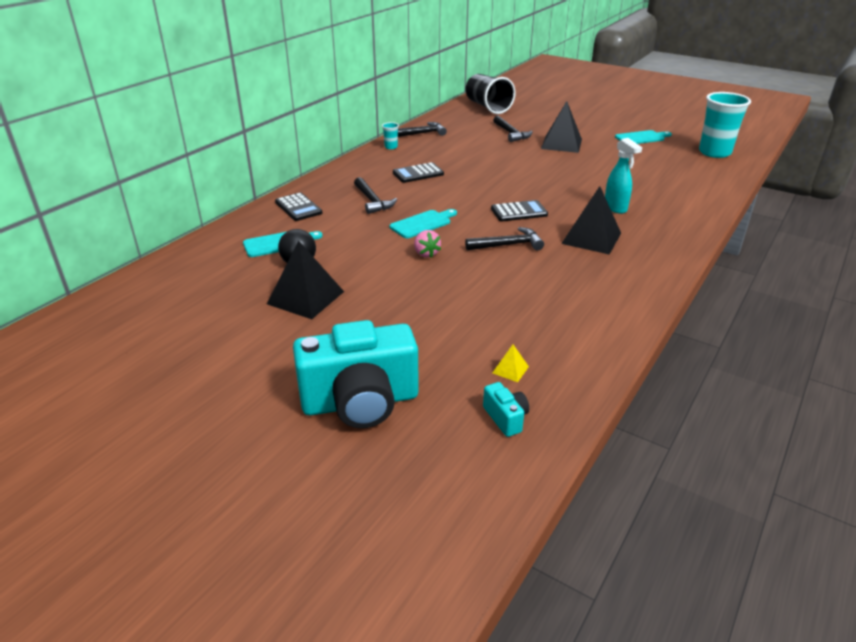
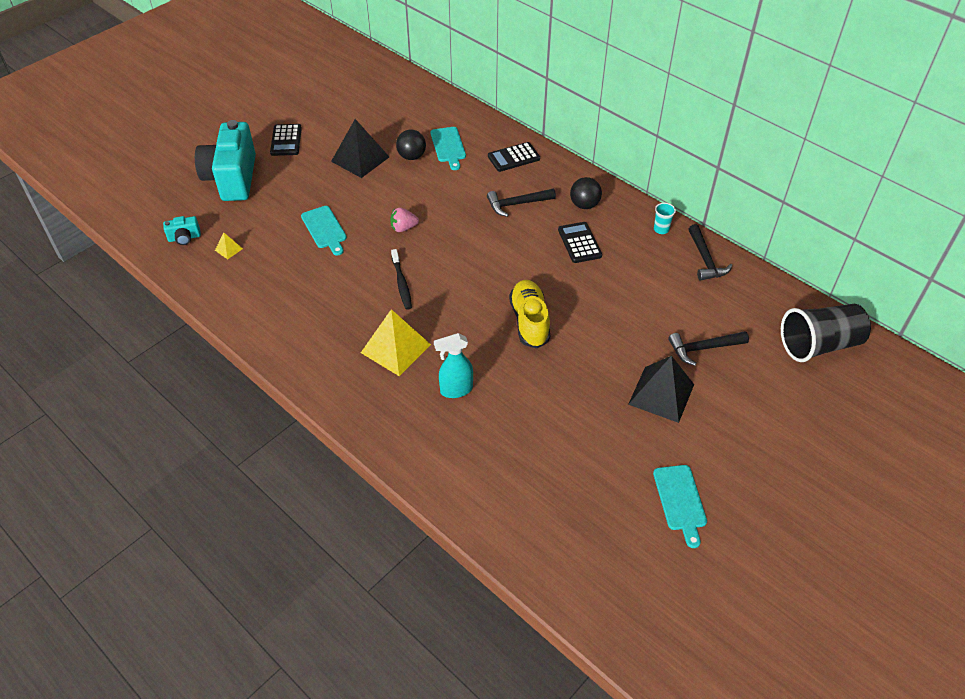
camera: 100 degrees right, 15 degrees up
(367, 174) = (584, 205): none -> black ball
(423, 223) = (460, 232): turquoise cutting board -> turquoise cutting board (324, 229)
(508, 245) = (401, 283): black hammer -> black toothbrush
(519, 212) = (467, 306): black calculator -> black calculator (286, 140)
(521, 187) = (529, 321): none -> yellow shoe
(591, 238) = (395, 348): black pyramid -> yellow pyramid
(714, 152) = (612, 578): turquoise cup -> none

